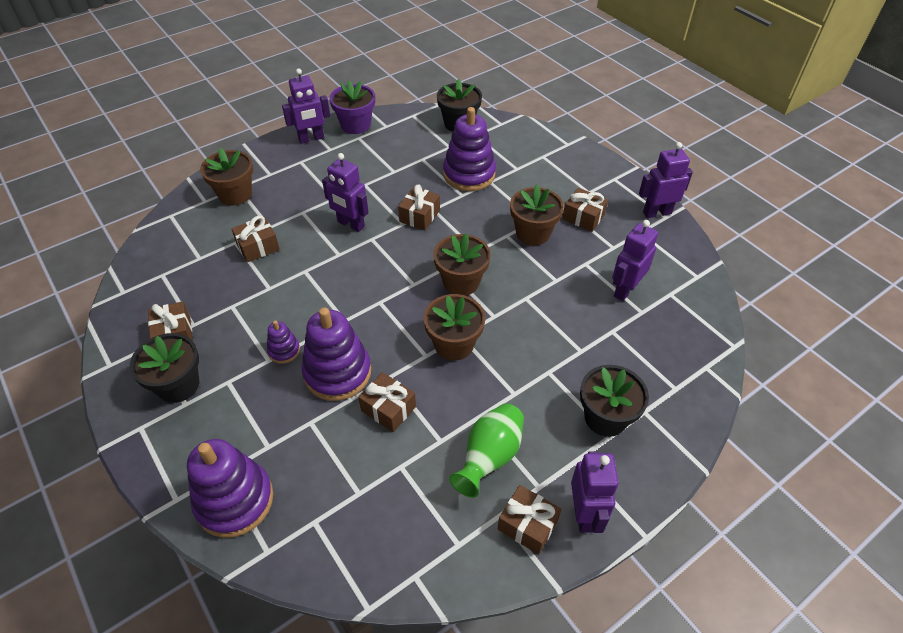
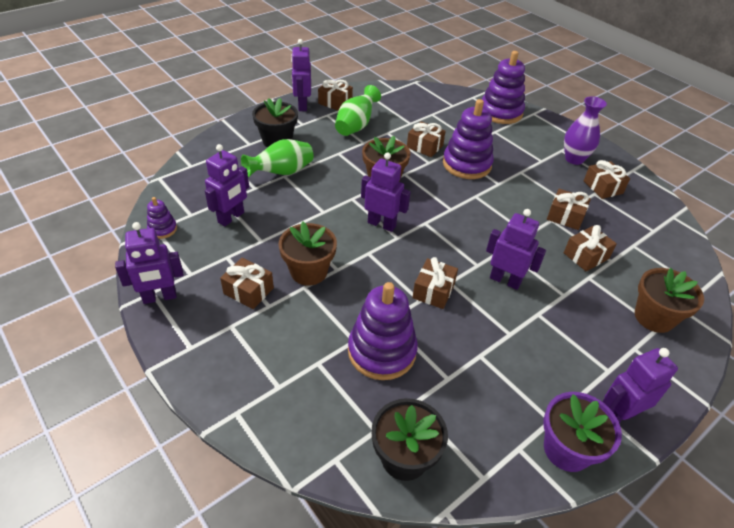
camera: 175 degrees right, 5 degrees down
(178, 385) = (574, 159): black flower pot -> purple vase
(250, 291) = (565, 216): none -> brown gift
(284, 350) = (512, 177): purple stacking toy -> purple stacking toy (162, 229)
(461, 282) = (381, 224): brown flower pot -> purple robot
(585, 355) = (282, 173): none -> green vase

